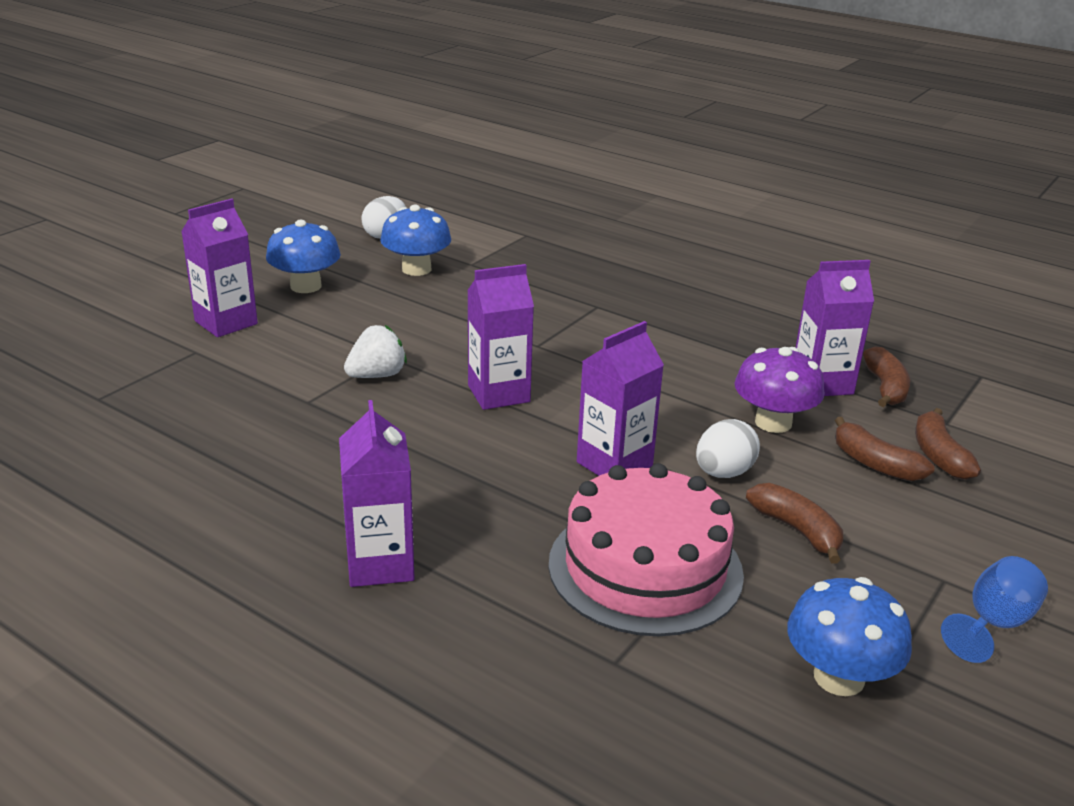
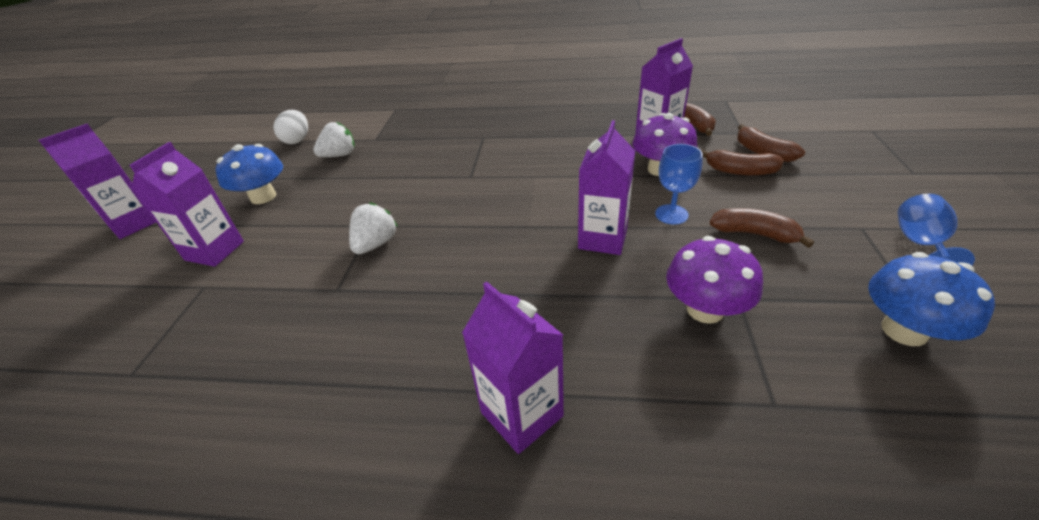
camera: 25 degrees left, 10 degrees up
(416, 269) = (339, 155): blue mushroom -> white strawberry
(498, 393) = (477, 221): purple carton -> purple carton (134, 223)
(645, 568) = (705, 309): pink cake -> purple mushroom
(723, 473) = (671, 214): white egg -> blue goblet

